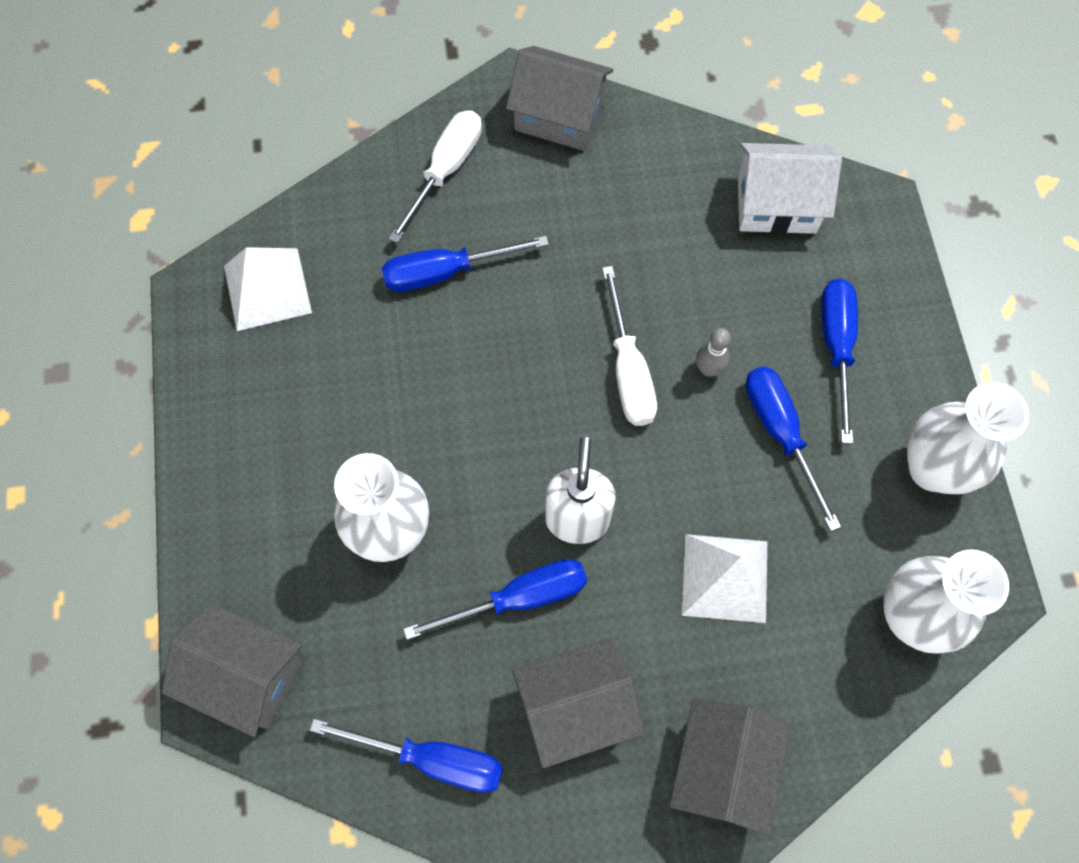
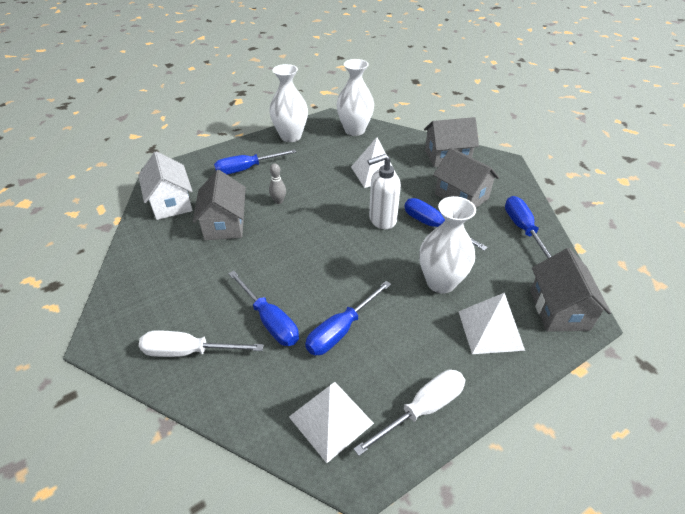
camera: 115 degrees left, 25 degrees down
(272, 546) = (490, 330): none -> white pyramid
(559, 116) = (126, 307): grey house -> grey house (224, 224)
(628, 370) = (294, 226): white screwdriver -> white screwdriver (422, 409)
(780, 433) = (299, 174): blue screwdriver -> blue screwdriver (341, 330)

